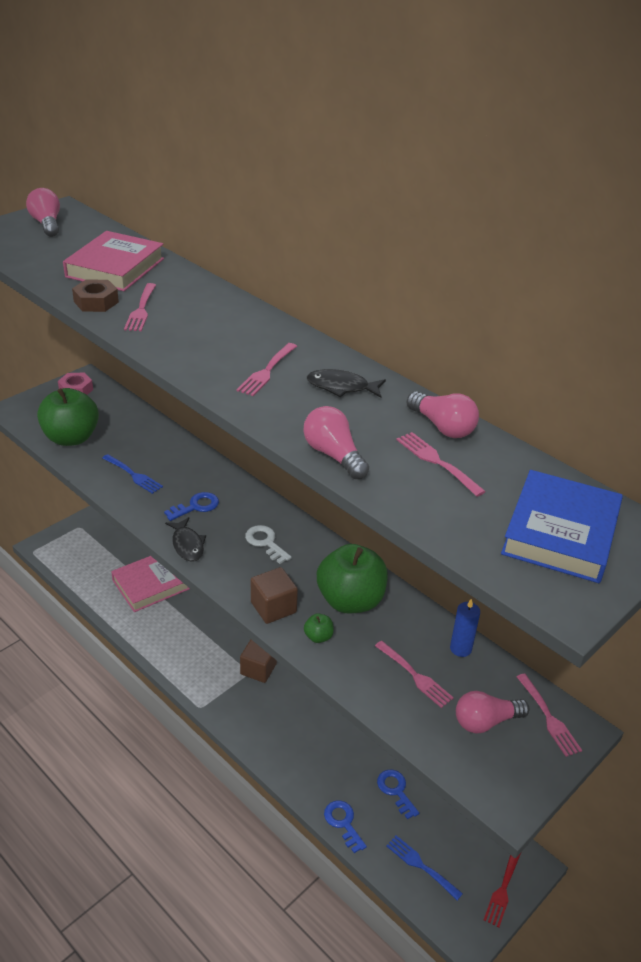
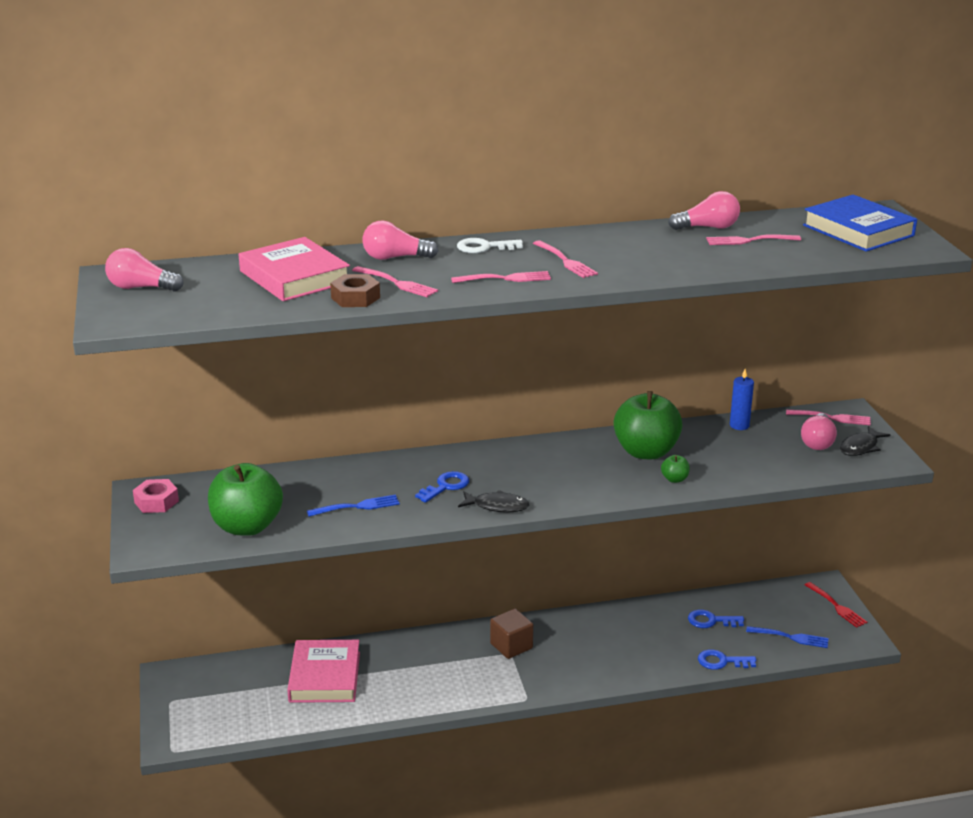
camera: 55 degrees left, 10 degrees down
(196, 506) = (446, 486): blue key -> blue key turned 45 degrees clockwise
(265, 542) = (534, 467): white key -> white key (484, 247)
(273, 607) = (621, 488): brown cube -> none
(333, 455) = (709, 268): pink light bulb -> pink light bulb (395, 258)
(341, 387) = (619, 243): black fish -> black fish (860, 447)
(415, 676) = (751, 453): pink fork -> pink fork (505, 278)
(421, 866) = (790, 637): blue fork -> blue fork turned 150 degrees counterclockwise

